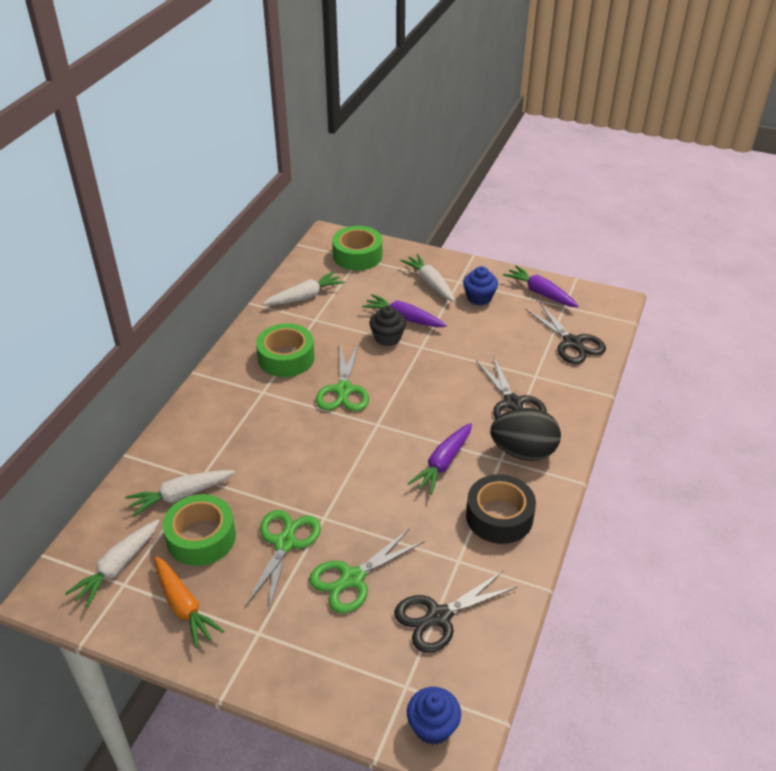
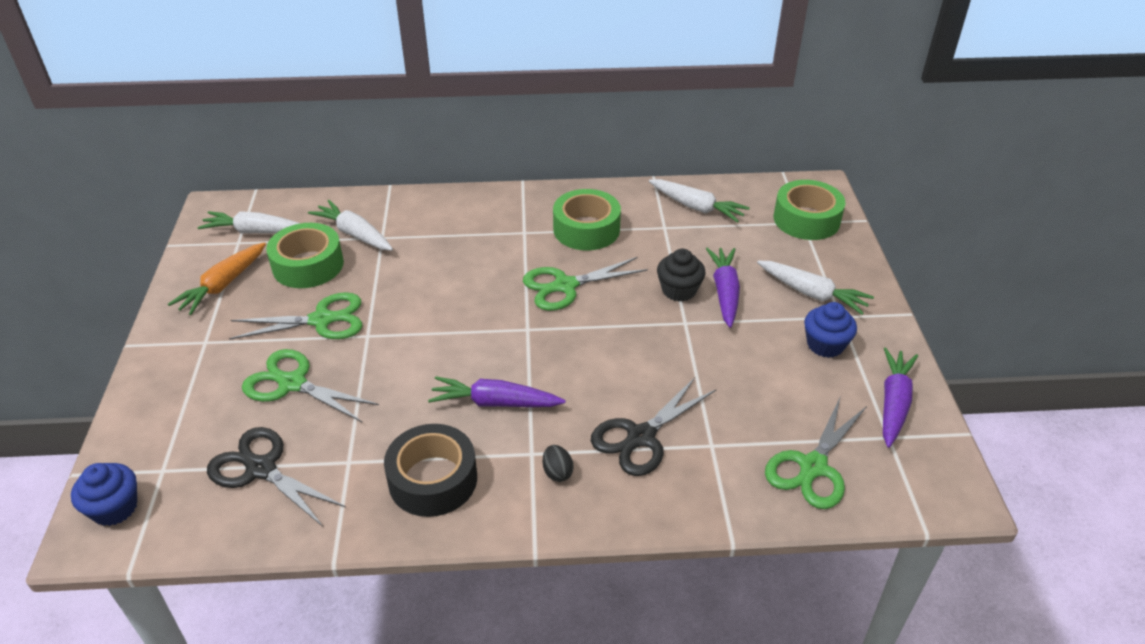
camera: 65 degrees right, 0 degrees up
(430, 284) = (811, 293): white carrot -> white carrot turned 90 degrees clockwise
(523, 452) = (557, 472): black egg -> black egg, size x0.41
(572, 343) = (813, 467): black scissors -> green scissors

